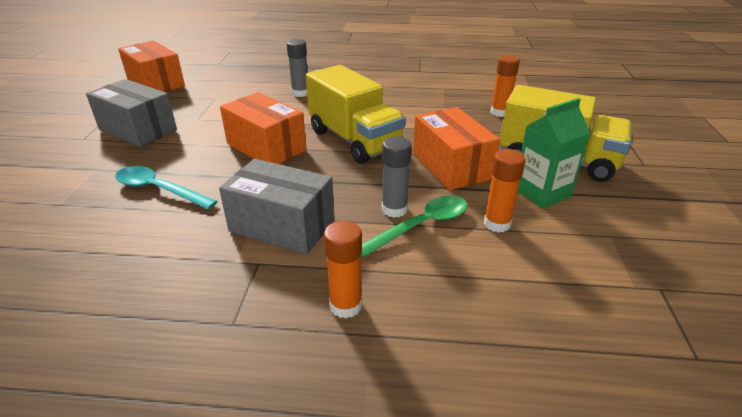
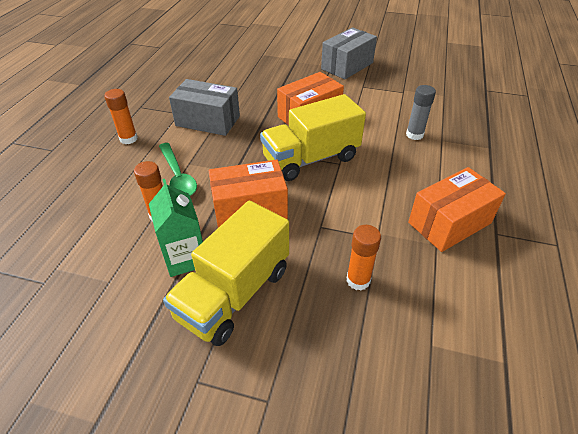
camera: 100 degrees right, 10 degrees up
(156, 83) = (433, 65): orange box -> orange box (449, 223)
(159, 190) = (265, 80): turquoise spoon -> none
(282, 226) = (208, 121): grey box -> grey box turned 75 degrees clockwise
(394, 209) = (202, 167): grey glue stick -> none

